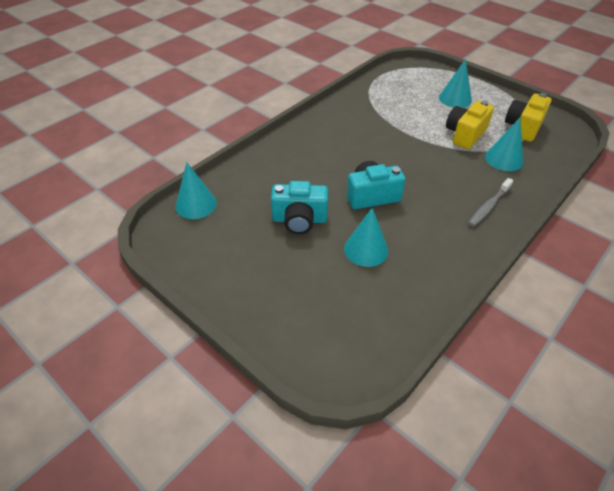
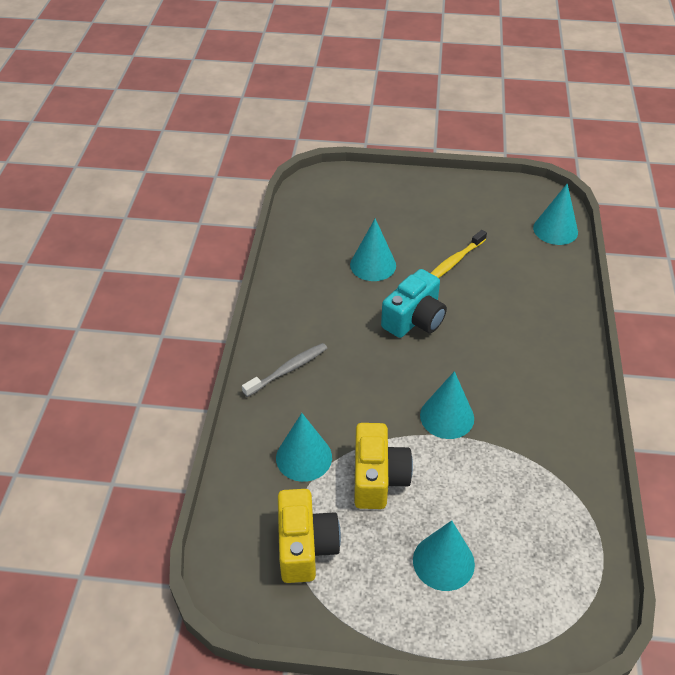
camera: 145 degrees right, 0 degrees up
(299, 220) = (454, 261): turquoise camera -> yellow toothbrush
(402, 141) = (447, 416): none -> turquoise cone
(488, 206) = (288, 370): grey toothbrush -> grey toothbrush turned 45 degrees clockwise

